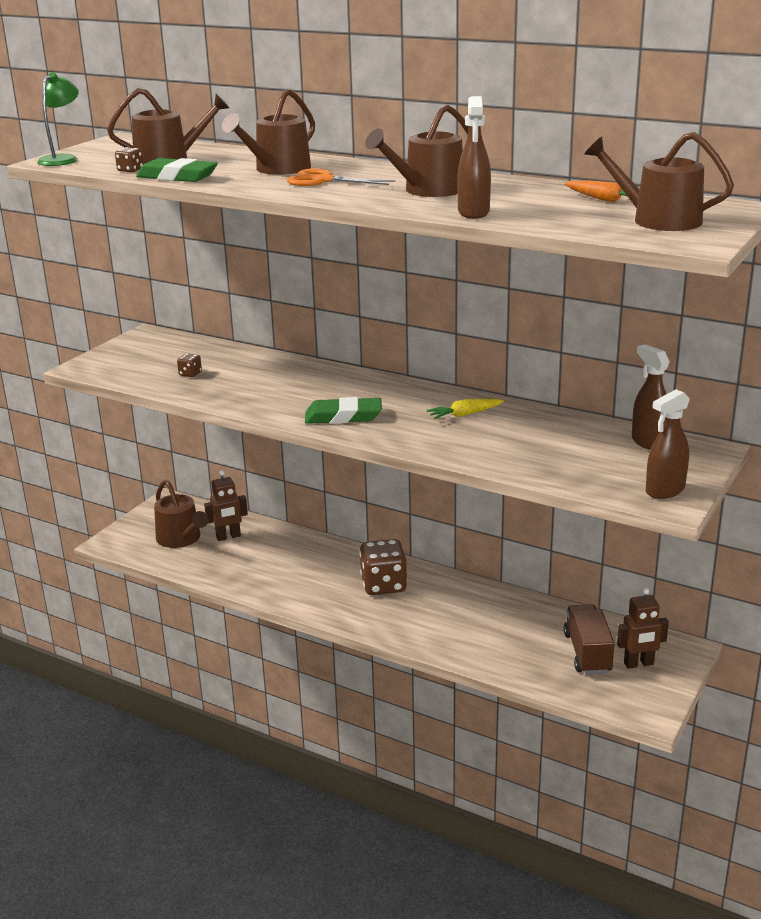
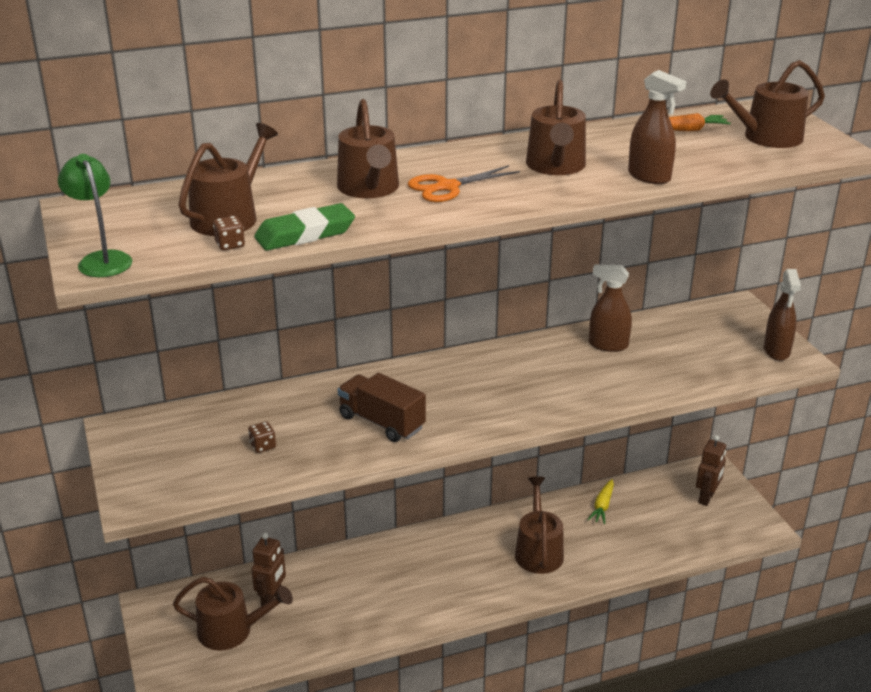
camera: 50 degrees left, 5 degrees up
(343, 416) = (479, 412): green eraser -> none
(383, 585) = (467, 554): brown dice -> none
(434, 613) = (538, 551): none -> brown watering can
(465, 414) = (555, 360): yellow carrot -> yellow carrot (602, 506)
(587, 653) = (670, 511): brown truck -> brown truck (381, 422)
(648, 442) = (700, 318): brown spray bottle -> brown spray bottle (608, 345)

